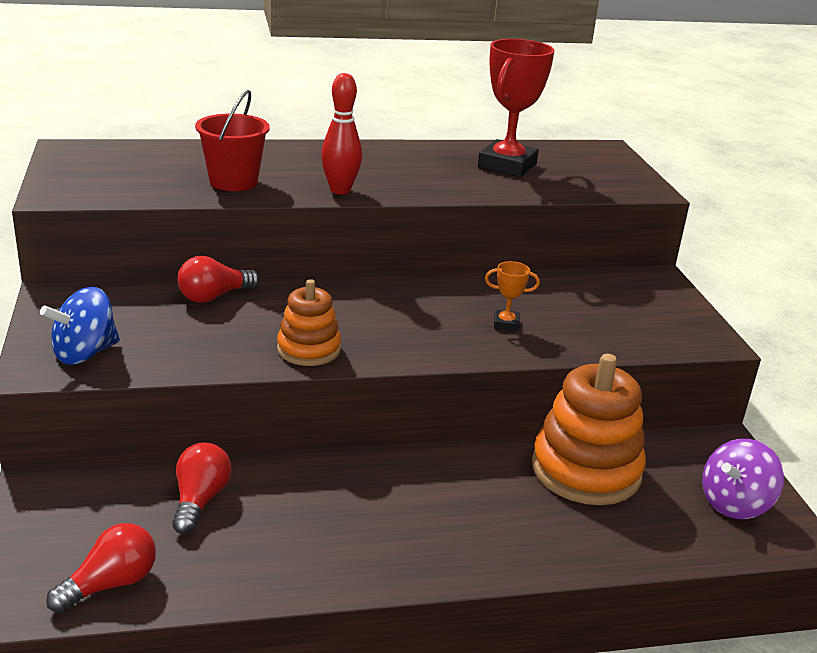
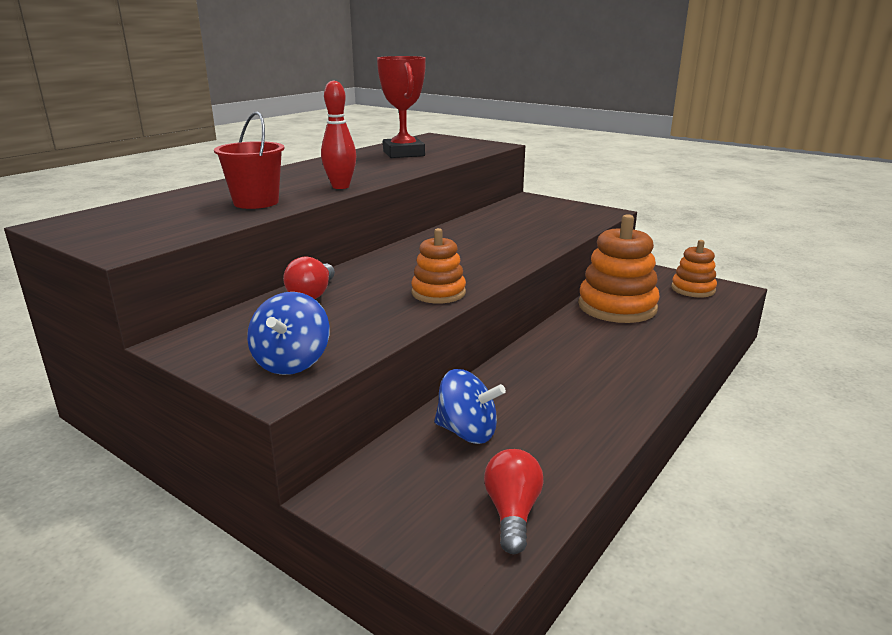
camera: 40 degrees left, 5 degrees down
(200, 500) = (467, 432): red light bulb -> blue spinning top
(506, 324) = (509, 240): orange trophy -> none
(734, 504) = (693, 289): purple spinning top -> orange stacking toy

